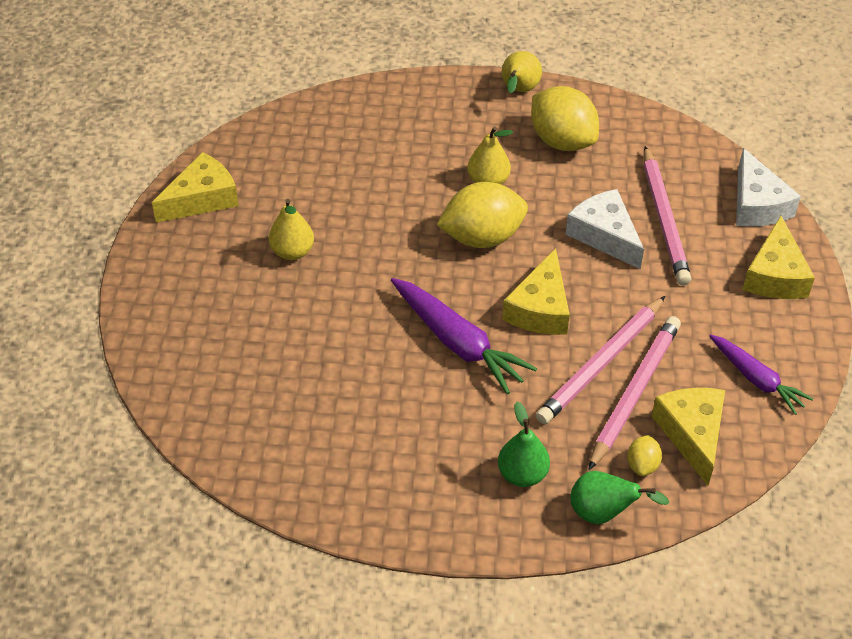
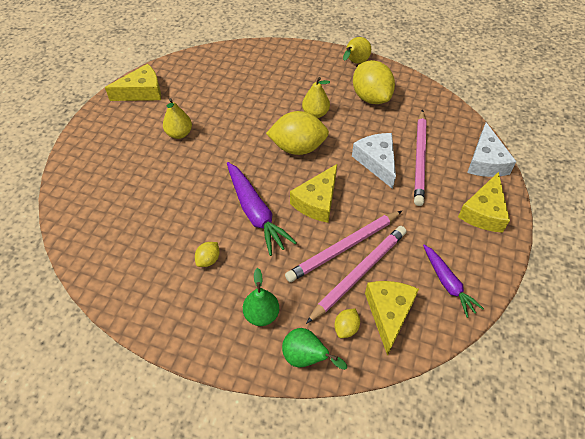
camera: 15 degrees right, 5 degrees up
(417, 420) = (208, 260): none -> yellow lemon

